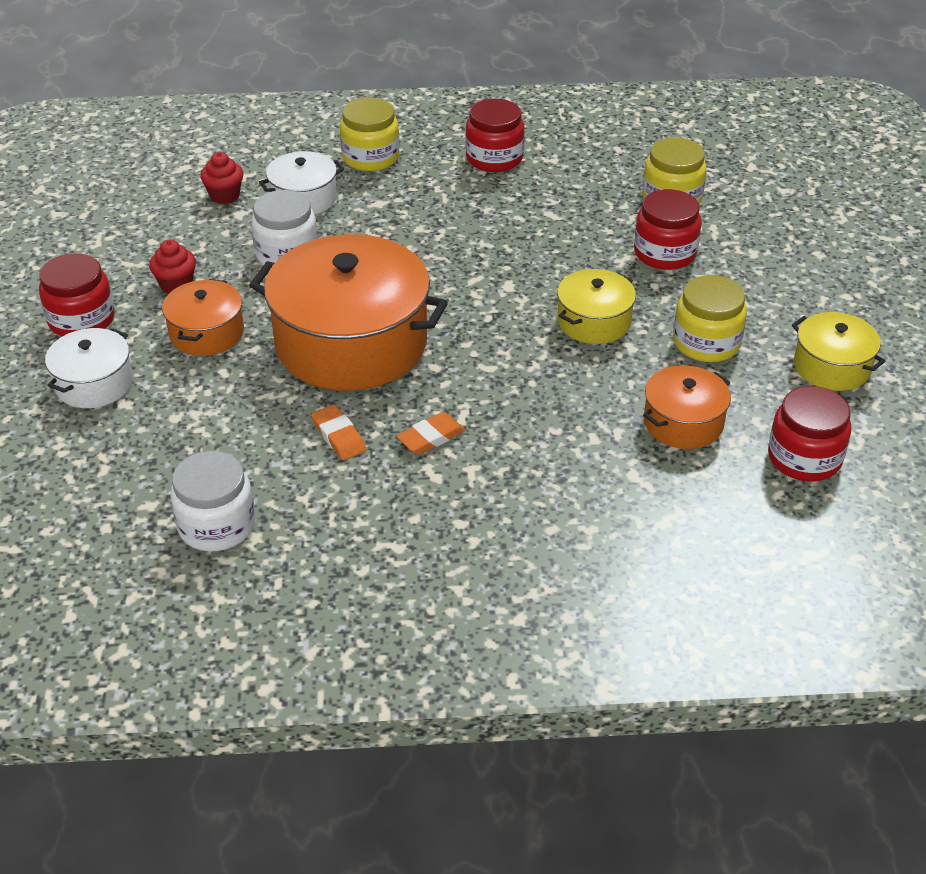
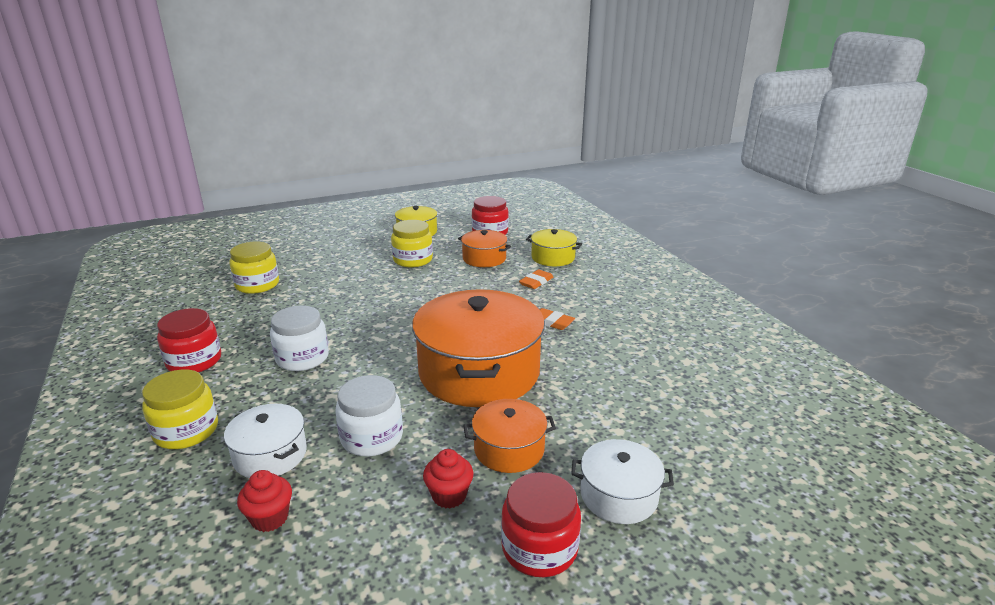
camera: 110 degrees left, 15 degrees down
(216, 525) = (694, 377): white jar -> white jar (302, 358)
(338, 436) = (577, 353): orange eraser -> orange eraser (536, 282)
(594, 321) = (408, 291): yellow pot -> yellow pot (553, 257)
(665, 253) = (325, 280): red jar -> none

